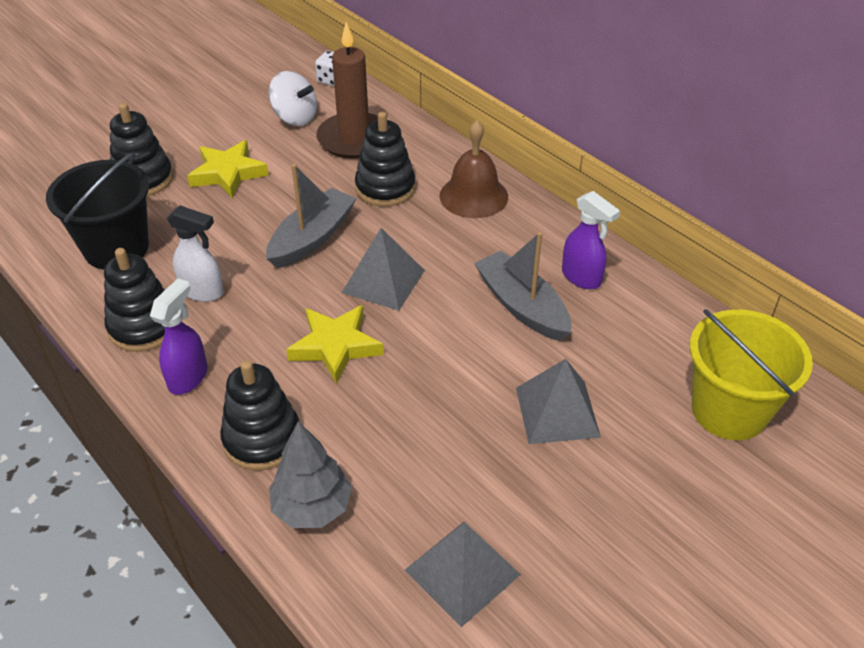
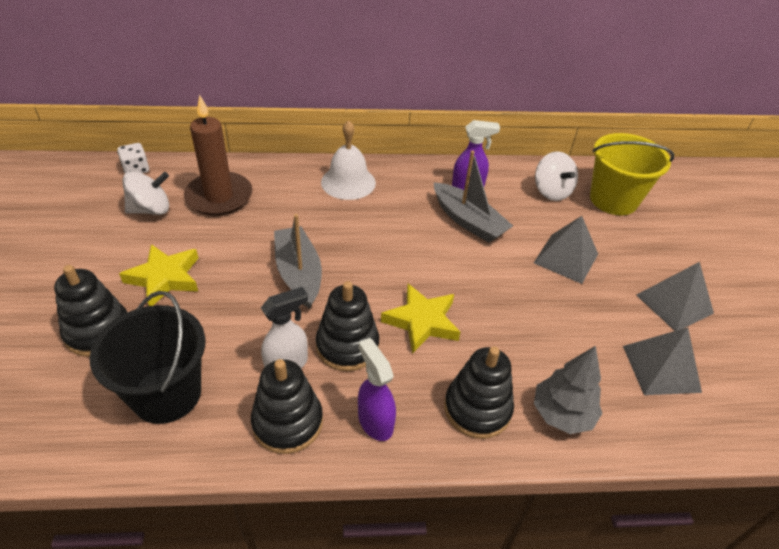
camera: 55 degrees left, 0 degrees up
(383, 281) = (383, 264): grey pyramid -> grey pyramid (674, 304)
(385, 188) = (291, 212): black stacking toy -> black stacking toy (347, 346)
(473, 196) = (348, 182): brown bell -> white bell
(522, 306) = (468, 221): grey boat -> grey boat turned 135 degrees counterclockwise
(666, 347) = (551, 191): none -> white spinning top

